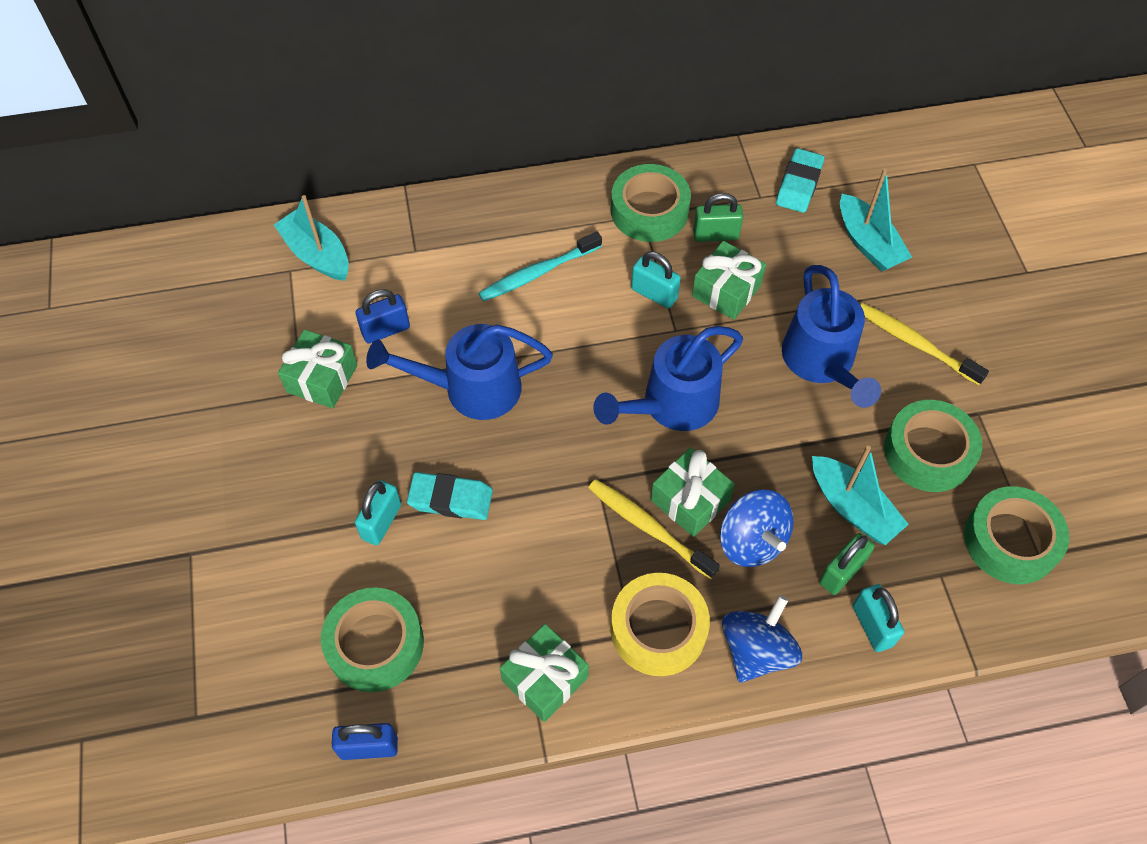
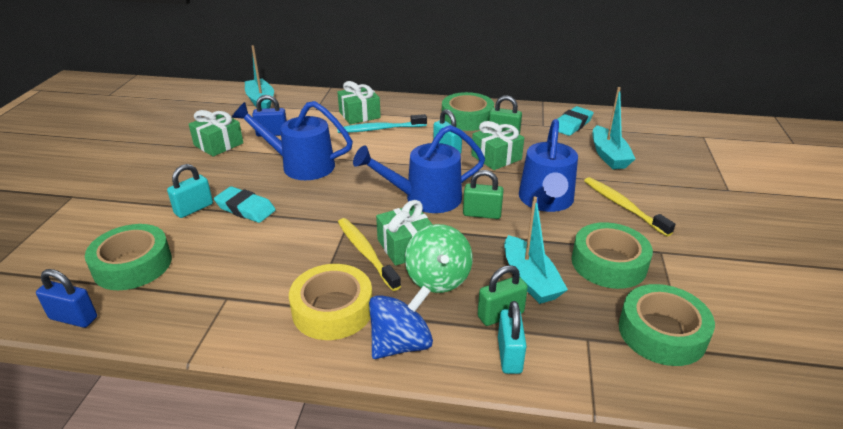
camera: 20 degrees right, 25 degrees down
(545, 679) = (227, 315): green gift -> green gift (359, 115)
(751, 541) = (438, 278): blue spinning top -> green spinning top
(754, 412) = (482, 214): none -> green padlock

